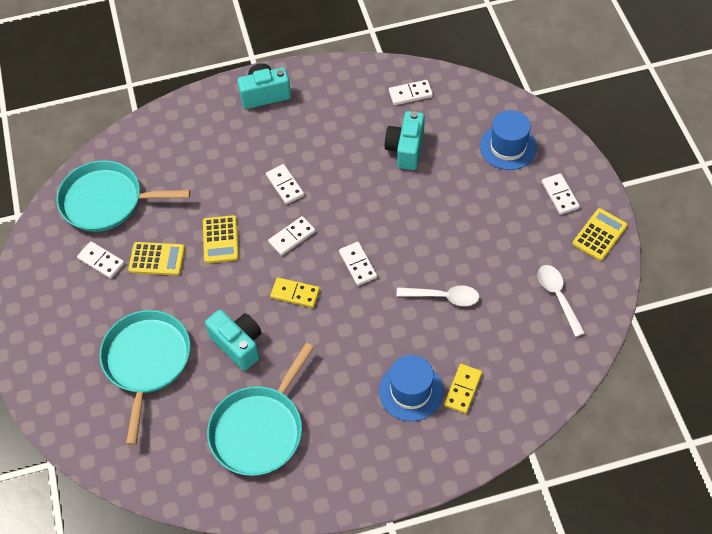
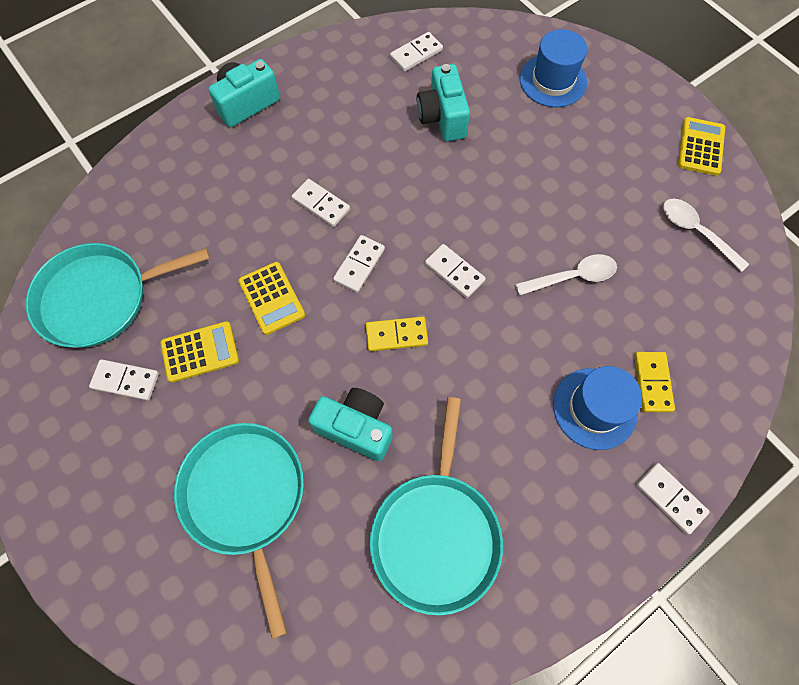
camera: 25 degrees left, 10 degrees up
(560, 195) = (635, 116): white domino -> white domino (670, 498)

